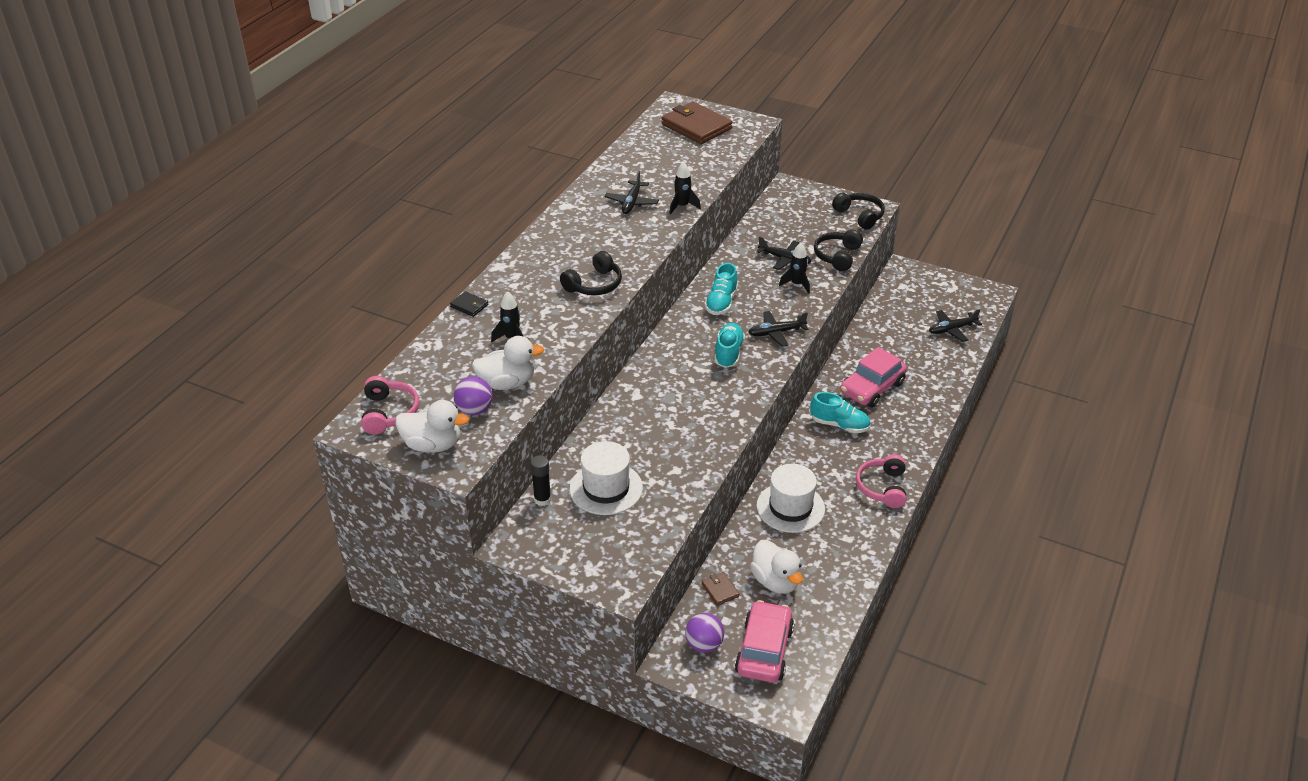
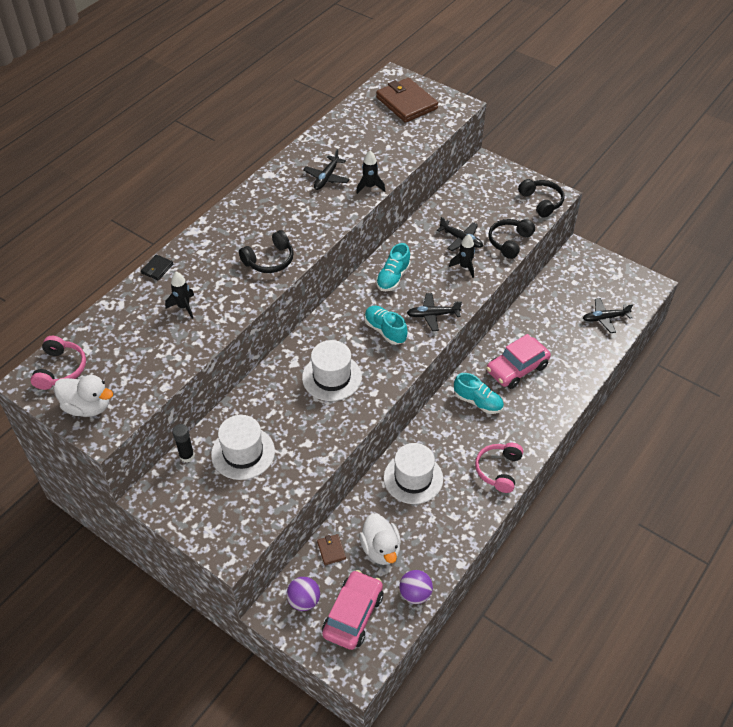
camera: 10 degrees right, 10 degrees up
(469, 306) = (157, 269): black wallet -> black wallet turned 75 degrees clockwise
(474, 410) = (132, 376): purple ball -> purple ball (415, 594)
(507, 383) = (167, 352): white duck -> none
(683, 404) = (332, 377): none -> white hat
(728, 353) = (385, 330): turquoise shoe -> turquoise shoe turned 60 degrees counterclockwise

